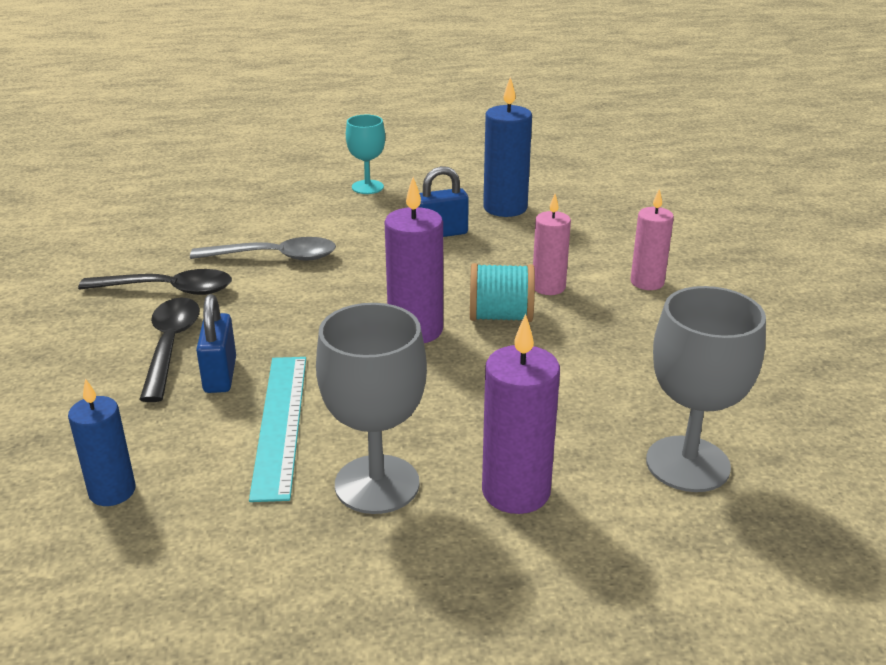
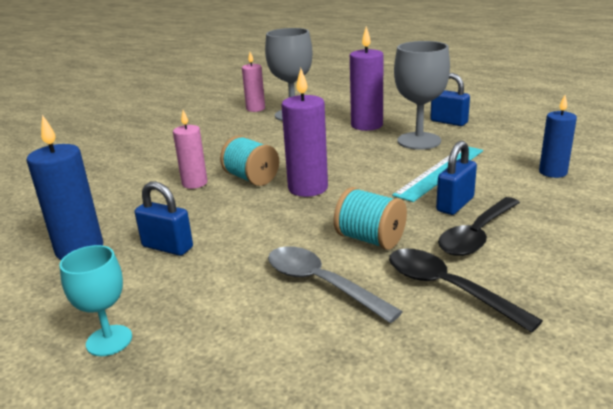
camera: 135 degrees left, 5 degrees down
(274, 302) = (370, 239): none -> turquoise spool
(379, 578) = (449, 122): none -> blue padlock
(647, 282) = (146, 167): pink candle -> pink candle (255, 109)

